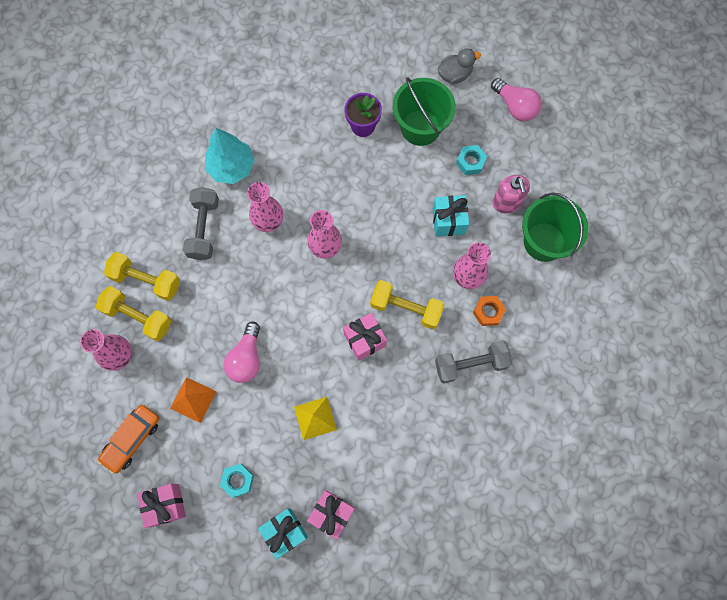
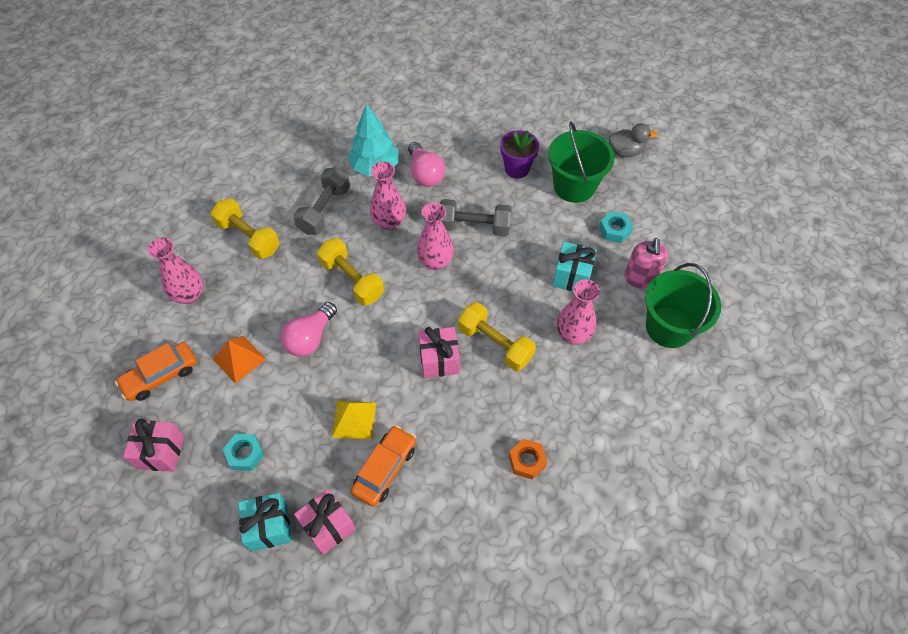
camera: 20 degrees right, 15 degrees down
(138, 317) = (224, 266): yellow dumbbell -> yellow dumbbell (352, 280)
(357, 450) = (385, 469): none -> orange car
(471, 364) = (544, 423): grey dumbbell -> grey dumbbell (474, 227)
(488, 312) = (583, 376): orange nut -> orange nut (527, 461)
(515, 106) = (679, 195): pink light bulb -> pink light bulb (425, 174)

